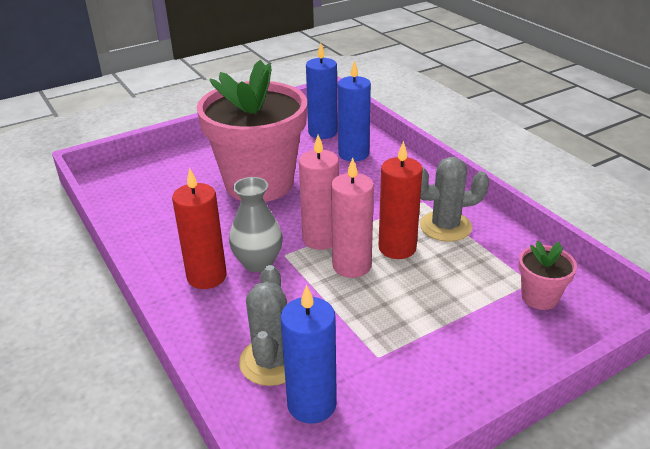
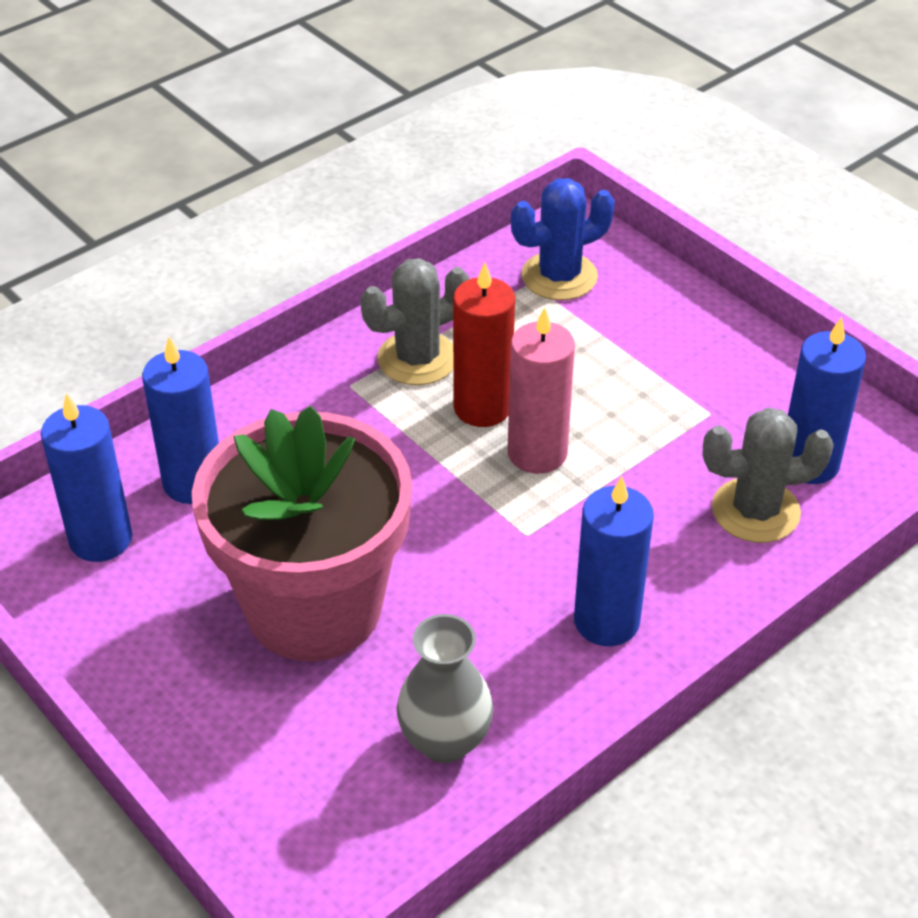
camera: 100 degrees left, 10 degrees up
(206, 276) = (606, 621): red candle -> blue candle
(258, 263) = (556, 563): grey vase -> grey vase (445, 740)
(320, 239) = (477, 496): pink candle -> none
(445, 226) = (417, 359): grey cactus -> grey cactus turned 75 degrees clockwise
(539, 297) = (559, 276): pink flower pot -> blue cactus

